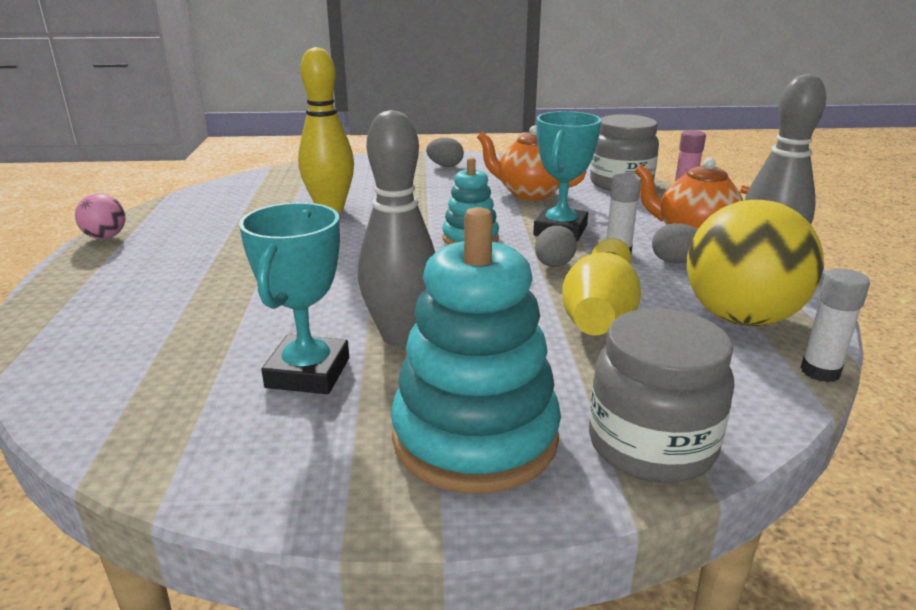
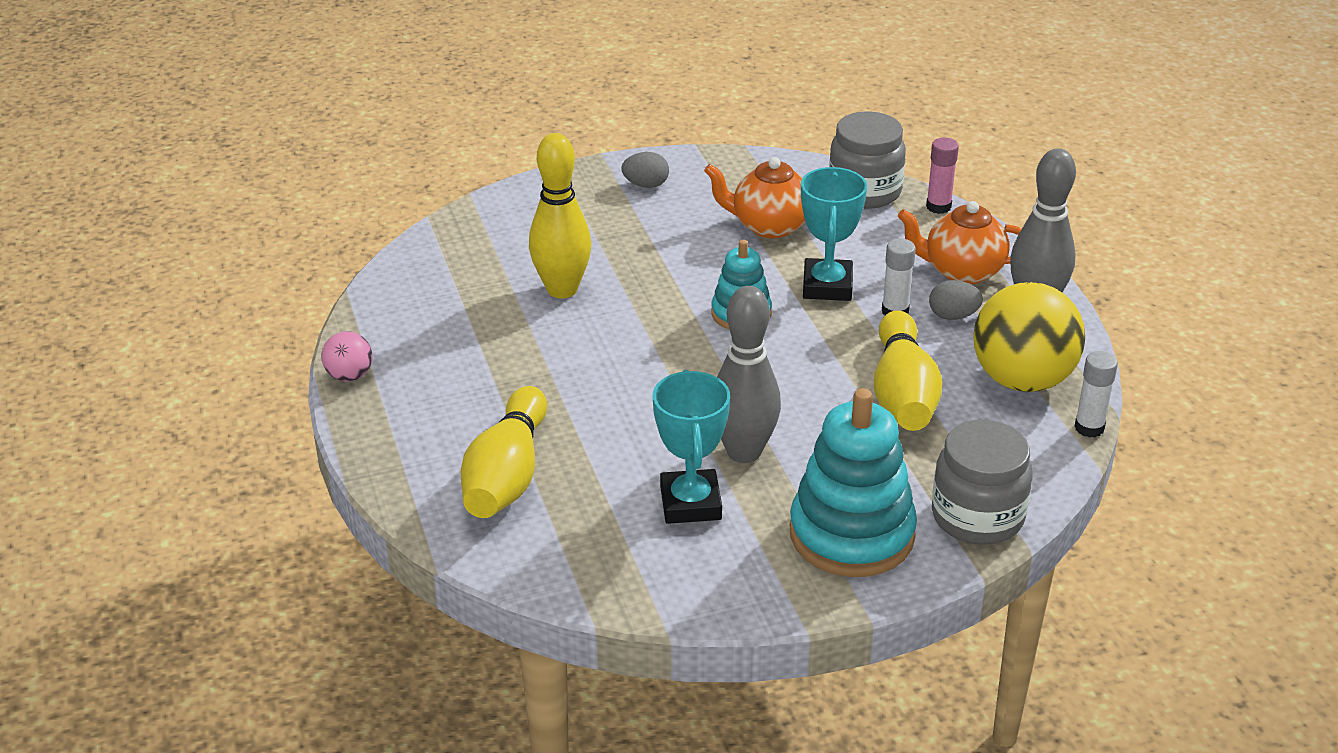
camera: 15 degrees left, 10 degrees up
(150, 320) = (507, 475): none -> yellow bowling pin
(553, 265) = (840, 340): grey egg -> none

